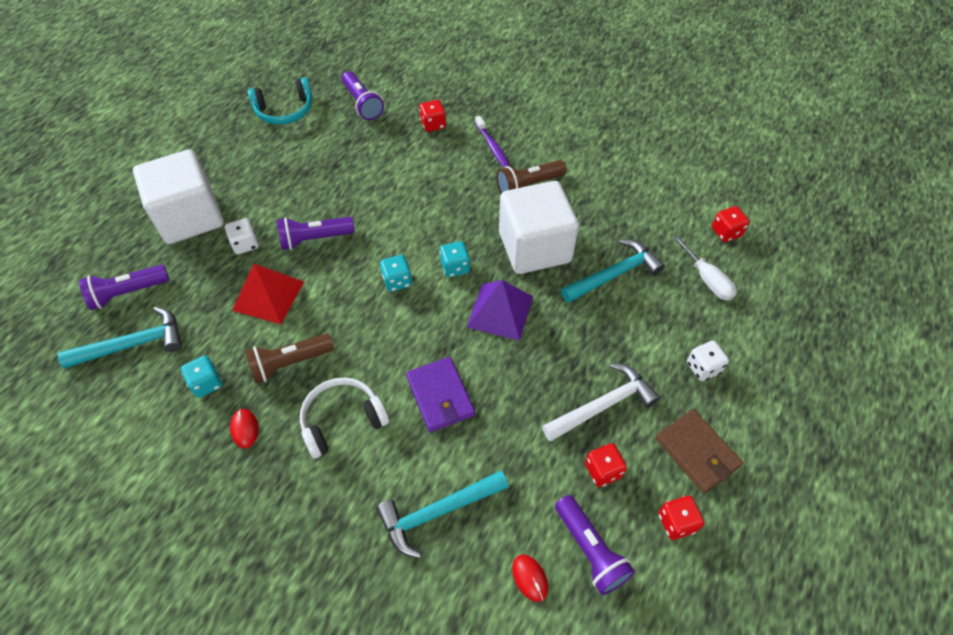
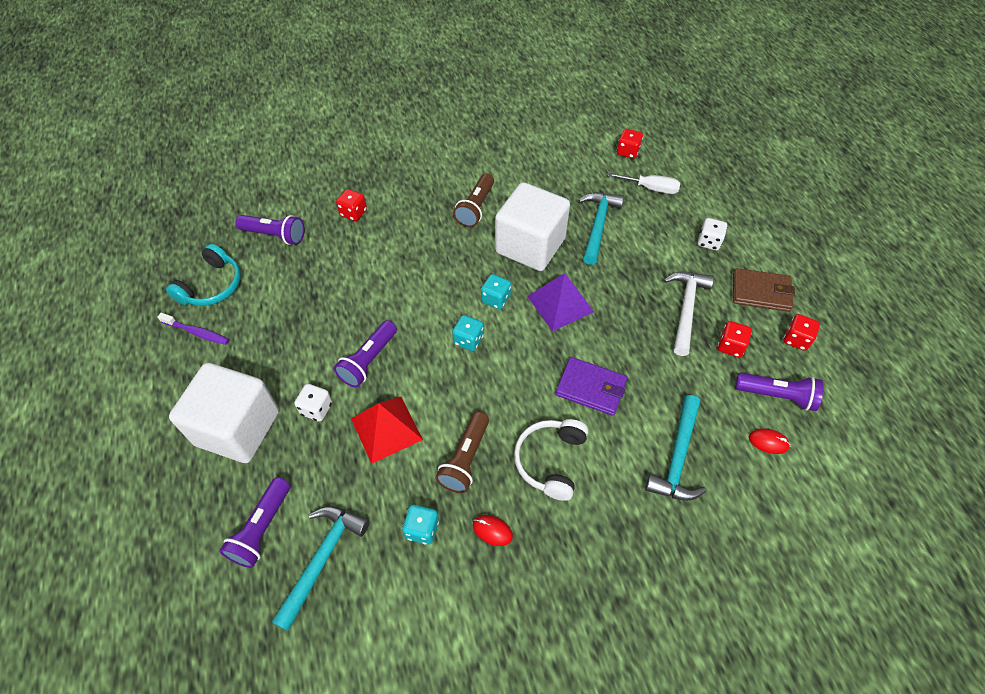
camera: 45 degrees left, 0 degrees up
(492, 146) = (418, 199): purple toothbrush -> purple toothbrush (197, 332)

